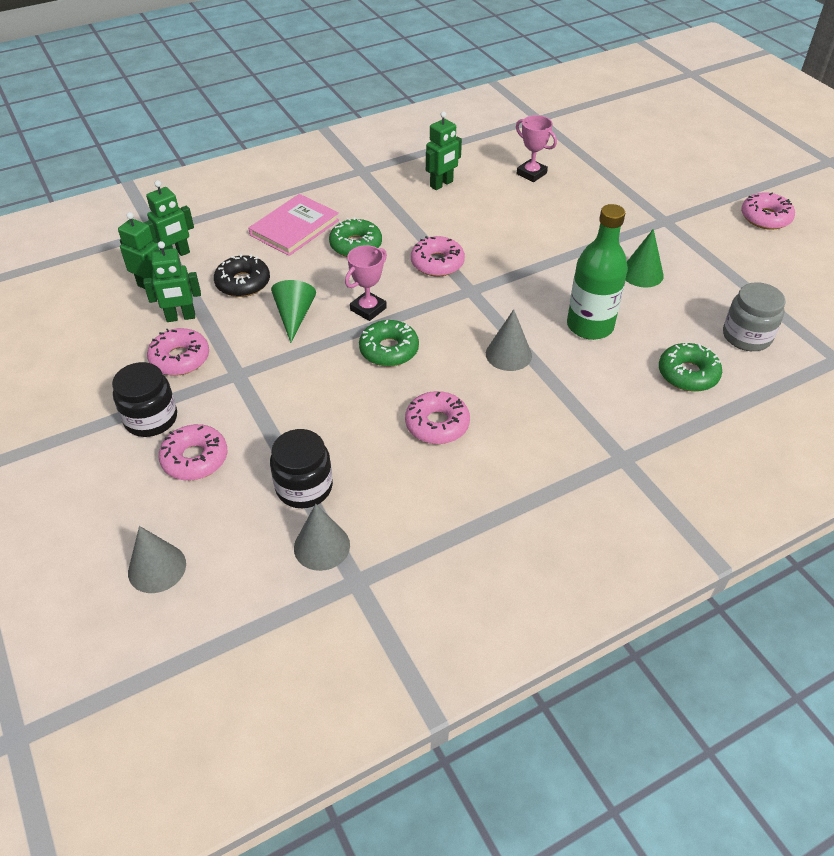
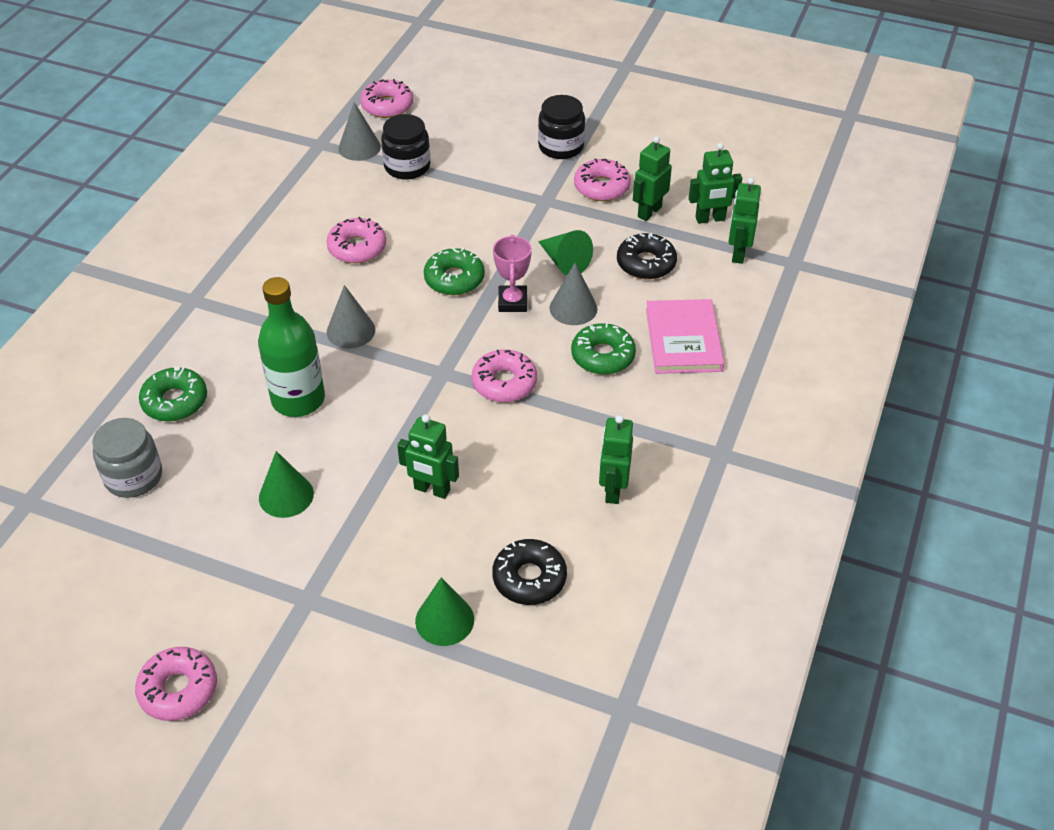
camera: 140 degrees right, 0 degrees up
(157, 568) = (443, 93): grey cone -> grey cone (573, 308)
(195, 459) = (498, 144): pink donut -> pink donut (387, 106)
(531, 174) = (529, 578): pink trophy -> black donut
(545, 233) = (432, 490): none -> green robot
(594, 179) = (444, 620): none -> green cone

